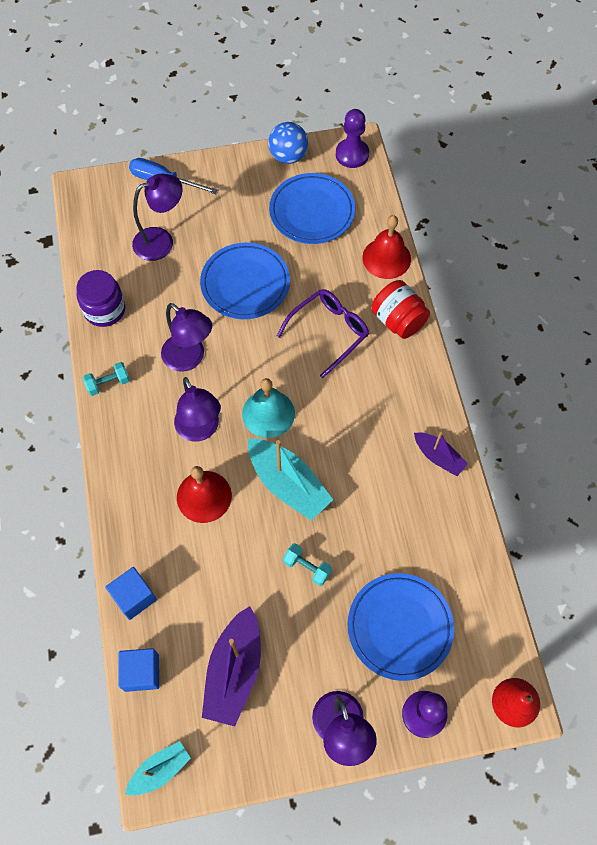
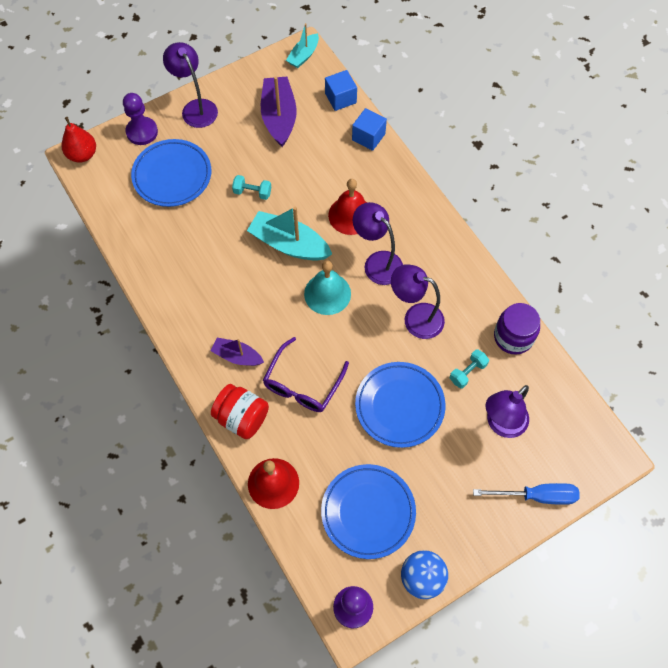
camera: 160 degrees right, 0 degrees up
(108, 383) = (472, 274): turquoise dumbbell -> turquoise dumbbell (467, 372)
(438, 457) = (173, 304): purple boat -> purple boat (237, 356)

